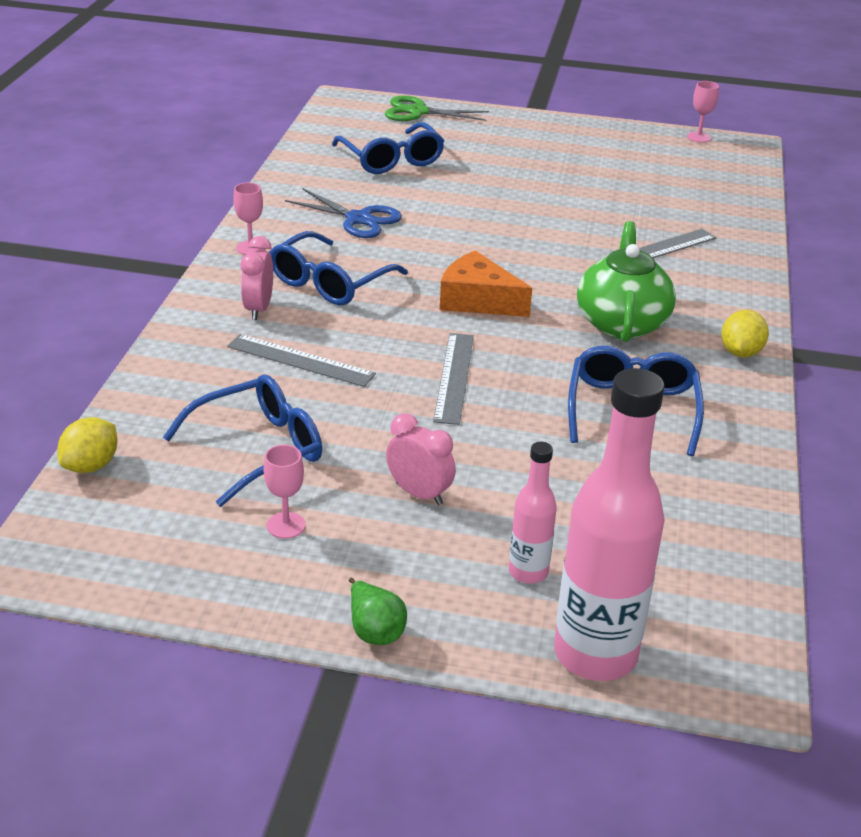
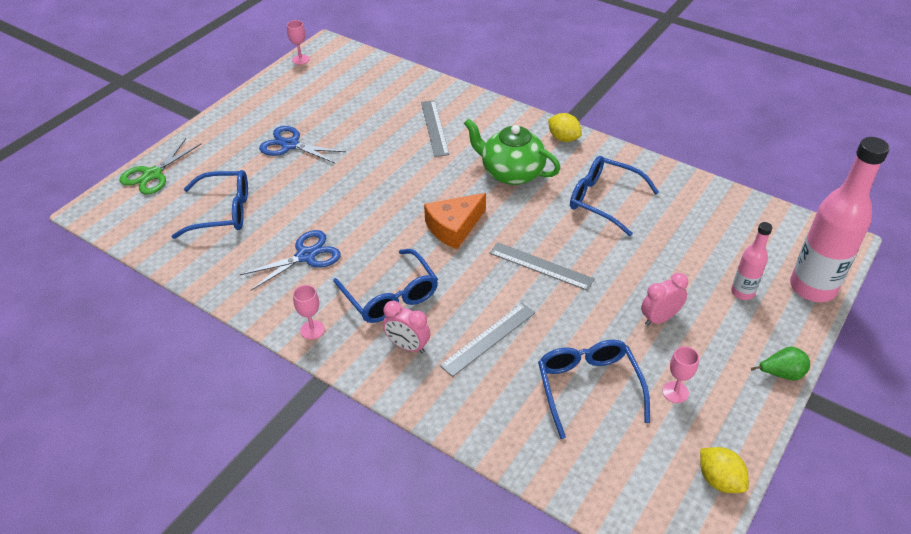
camera: 65 degrees left, 10 degrees up
(91, 465) = (578, 491): yellow lemon -> yellow lemon (719, 480)
(533, 168) = (290, 145): none -> blue scissors

